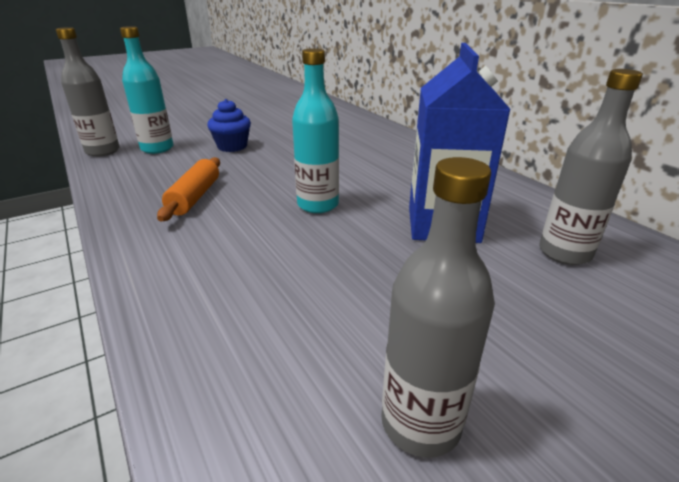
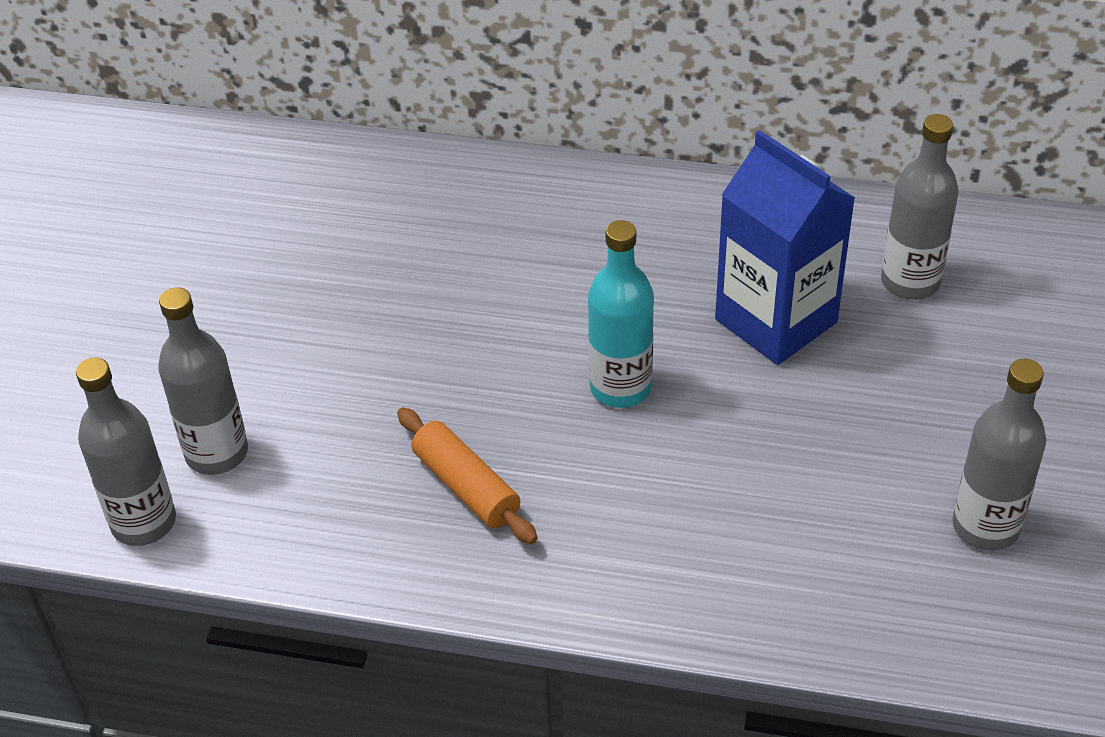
camera: 45 degrees left, 15 degrees up
(157, 148) = (217, 453): turquoise bottle -> grey bottle
(232, 146) = (321, 366): blue cupcake -> none

